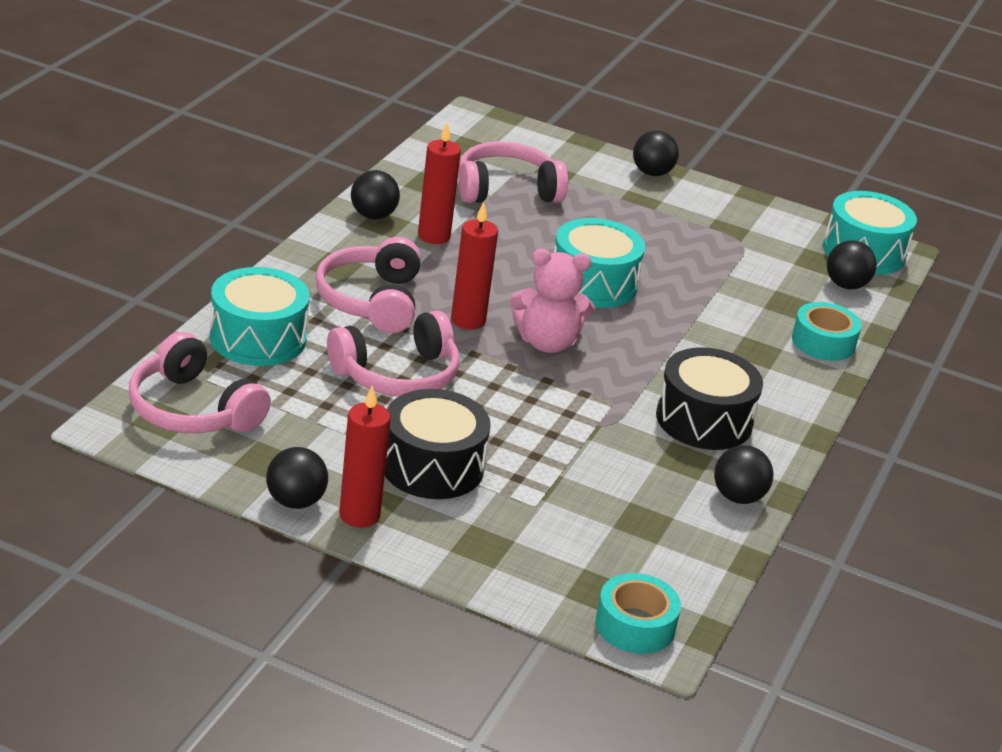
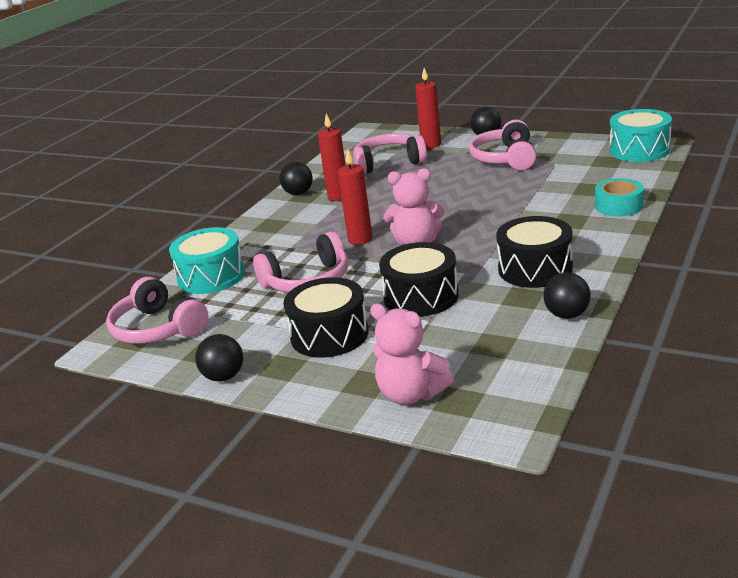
camera: 10 degrees right, 5 degrees down
(359, 515) = (271, 378): red candle -> red candle (431, 145)
(371, 301) = (293, 240): pink headphones -> pink headphones (505, 158)
(539, 571) = (411, 394): none -> pink teddy bear
(552, 432) = (421, 296): none -> black drum
(593, 283) = (448, 202): turquoise drum -> none
(635, 625) = (491, 422): turquoise tape -> none
(846, 285) = (629, 170): black ball -> none

